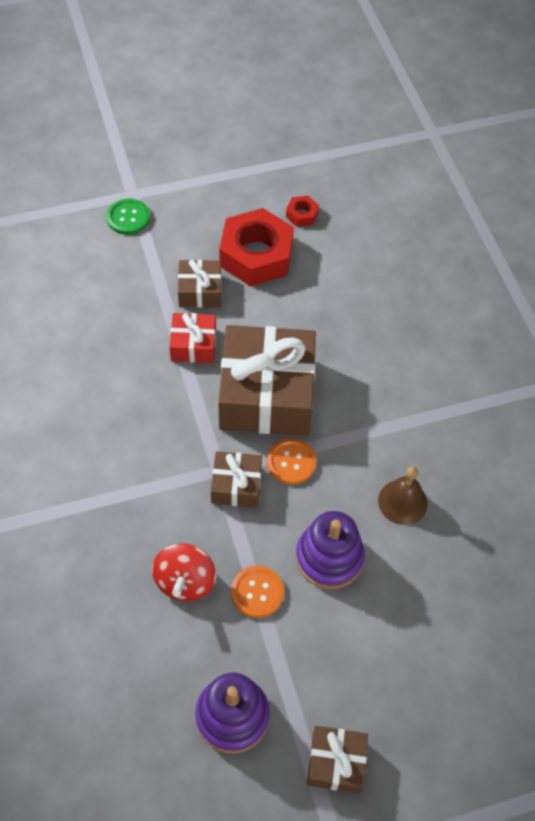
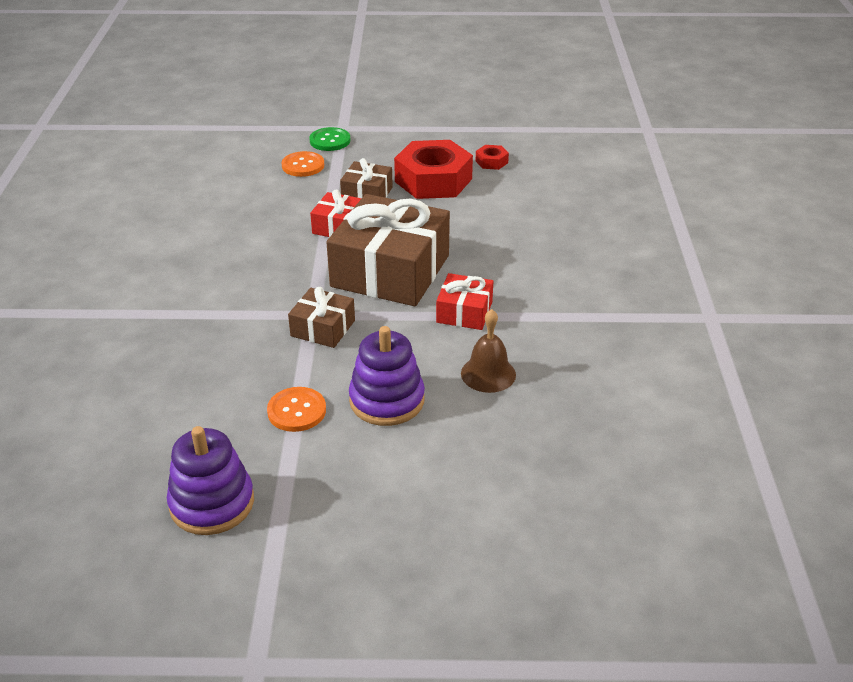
camera: 20 degrees right, 20 degrees down
(185, 581) = (229, 387): red spinning top -> none
(291, 462) = (387, 322): orange button -> orange button (303, 165)
(336, 763) = (300, 571): brown gift -> none
(354, 431) = (464, 312): none -> red gift

